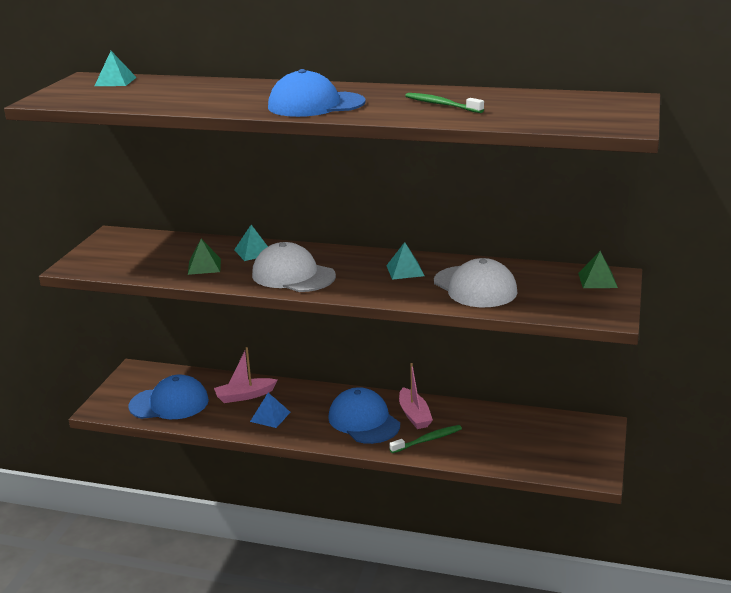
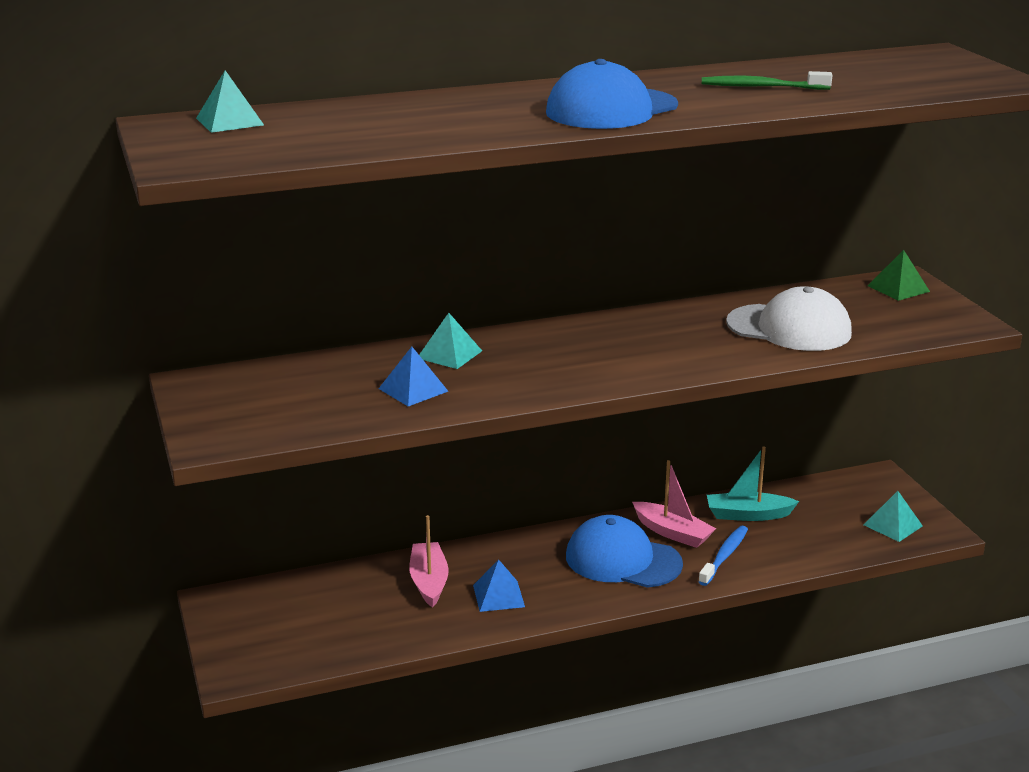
camera: 35 degrees left, 0 degrees up
(169, 403) = (333, 628): blue cap -> none
(204, 266) = (413, 390): green pyramid -> blue pyramid
(245, 396) = (429, 582): pink boat -> pink boat turned 135 degrees clockwise
(293, 275) = (554, 370): white cap -> none
(405, 270) = (680, 329): turquoise pyramid -> turquoise pyramid (892, 525)
(427, 440) = (724, 556): green toothbrush -> blue toothbrush
(476, 420) = (748, 515): none -> turquoise boat

